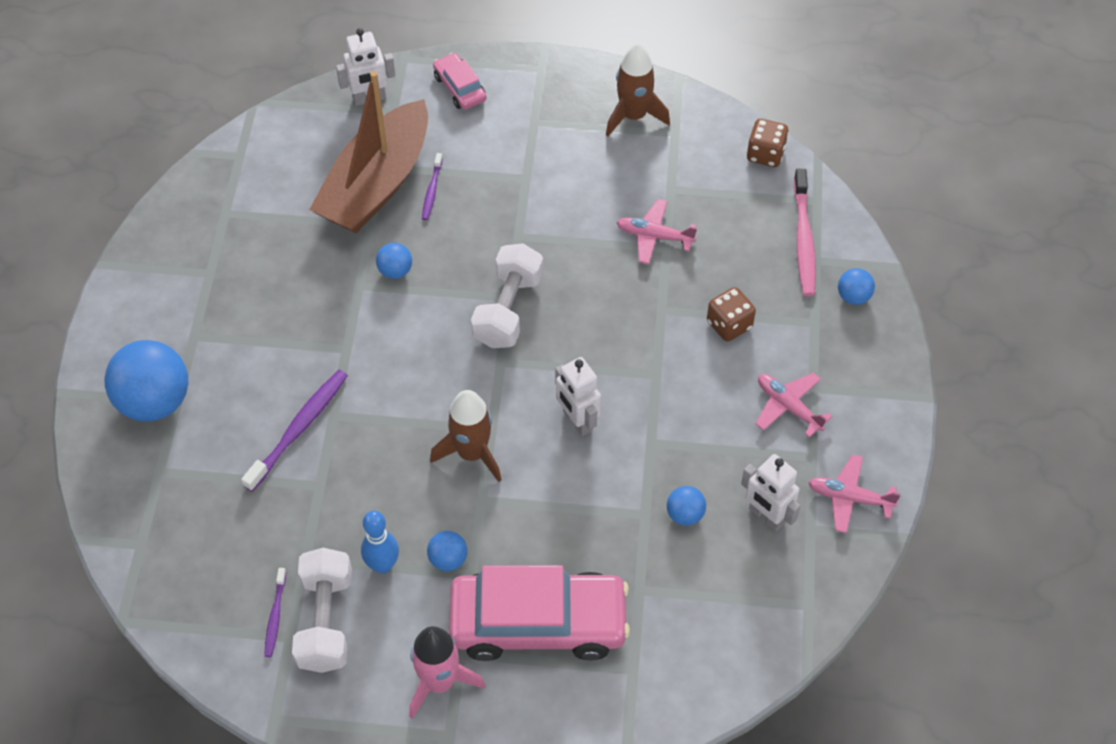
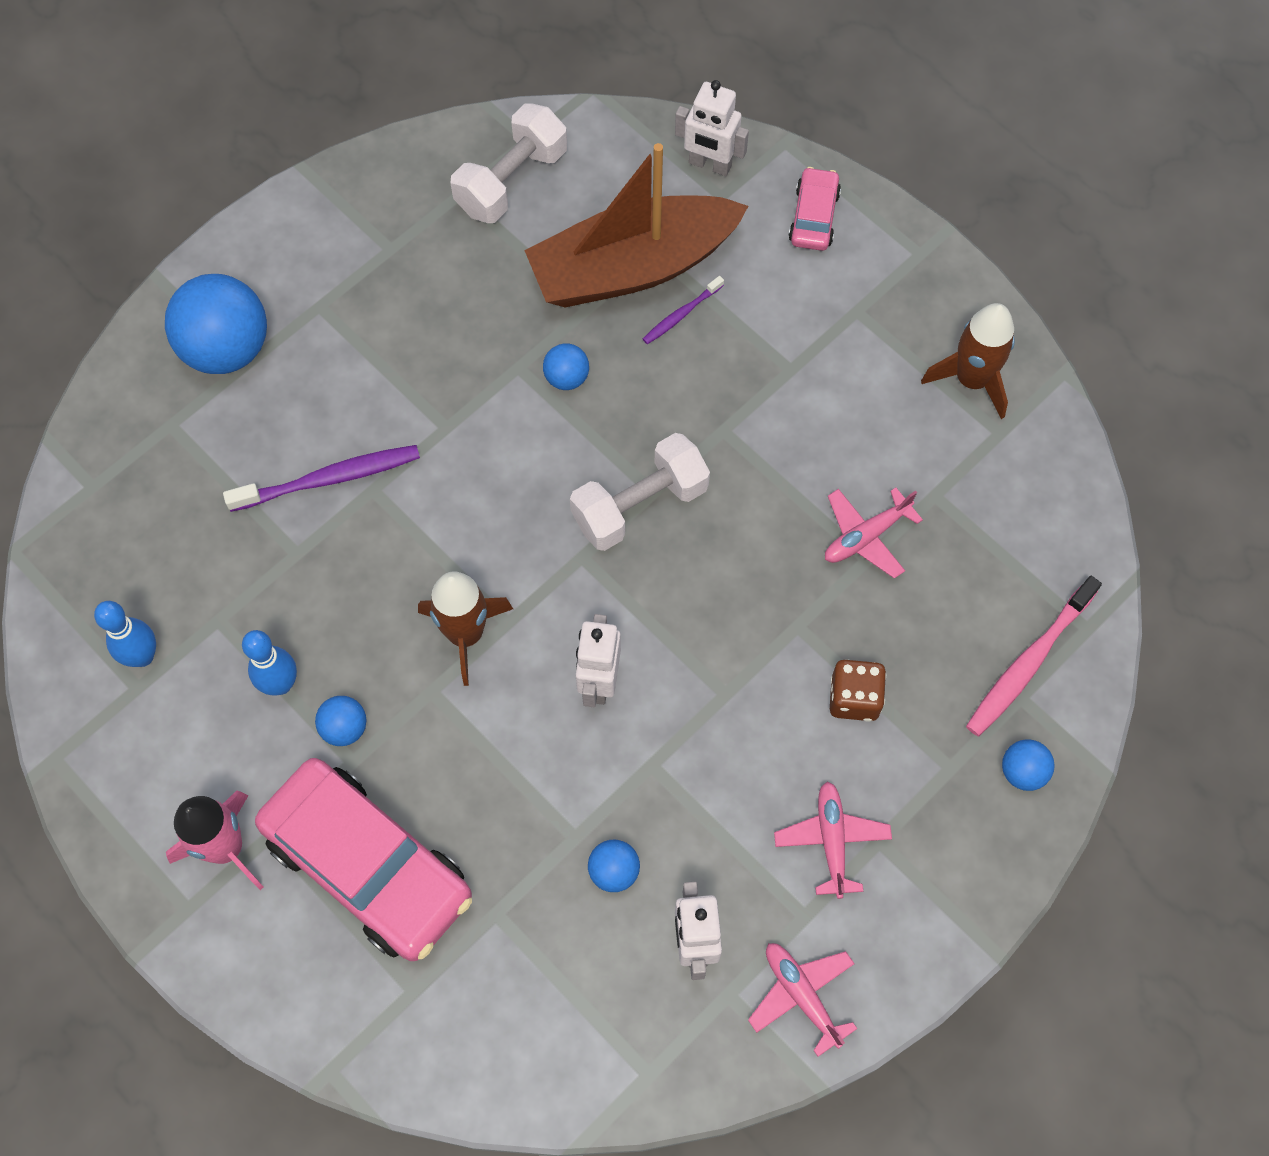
camera: 40 degrees right, 10 degrees up
(275, 616) = (142, 656): purple toothbrush -> blue bowling pin
(326, 621) = (181, 699): white dumbbell -> white dumbbell (511, 181)
(654, 236) = (866, 536): pink plane -> pink plane turned 90 degrees counterclockwise
(765, 154) = (1079, 530): brown dice -> none

